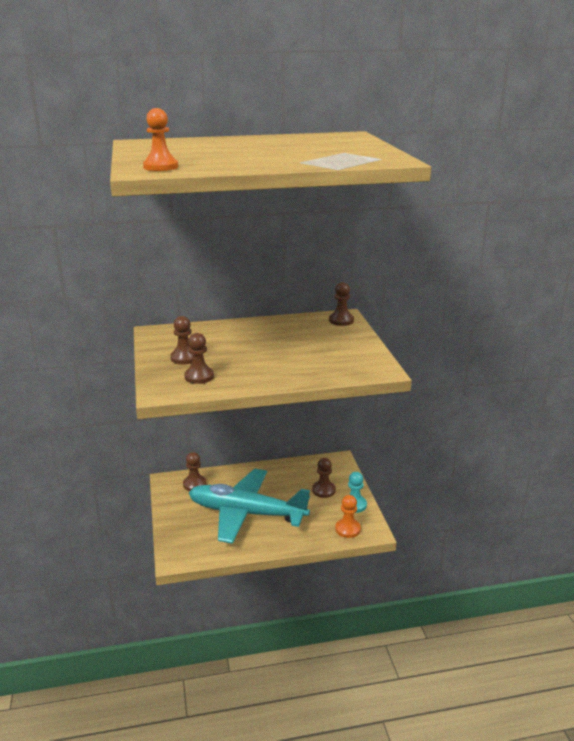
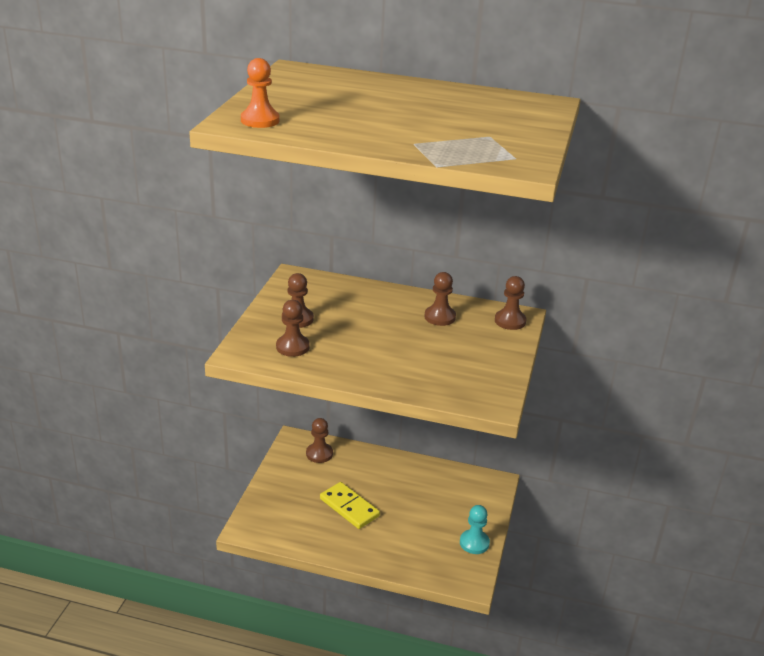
camera: 25 degrees right, 5 degrees up
(246, 513) = (349, 507): turquoise plane -> yellow domino
(323, 490) = (452, 512): brown pawn -> brown pawn (440, 317)
(348, 529) = (445, 568): orange pawn -> none

